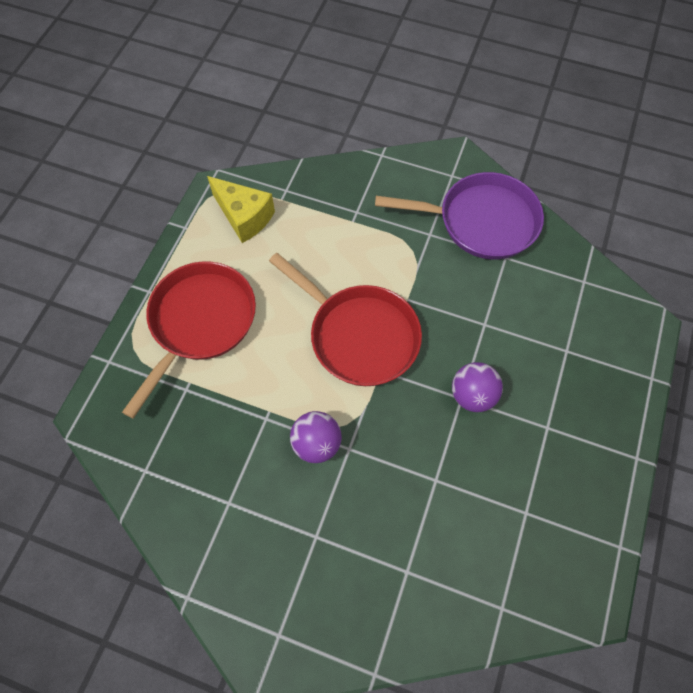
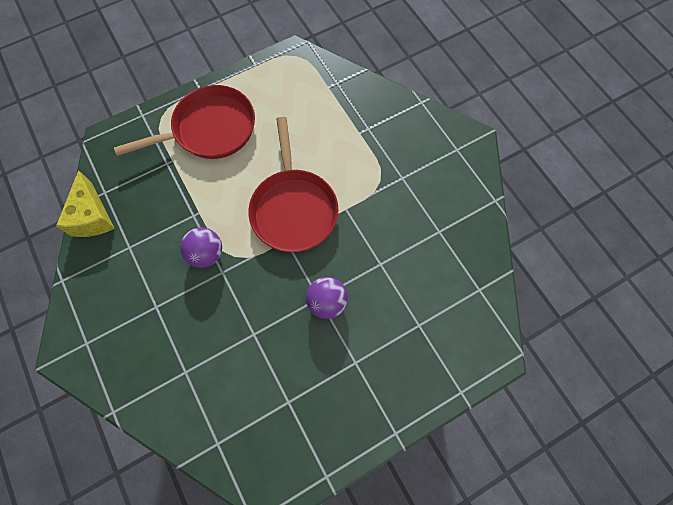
camera: 40 degrees right, 5 degrees up
(244, 217) = (295, 82): yellow cheese -> yellow cheese (92, 216)
(481, 221) = (446, 195): purple pan -> none

